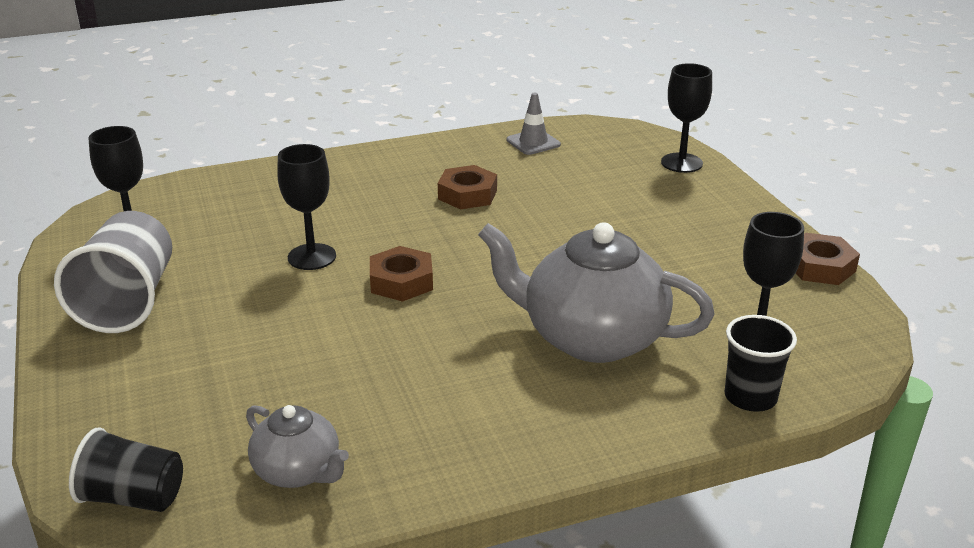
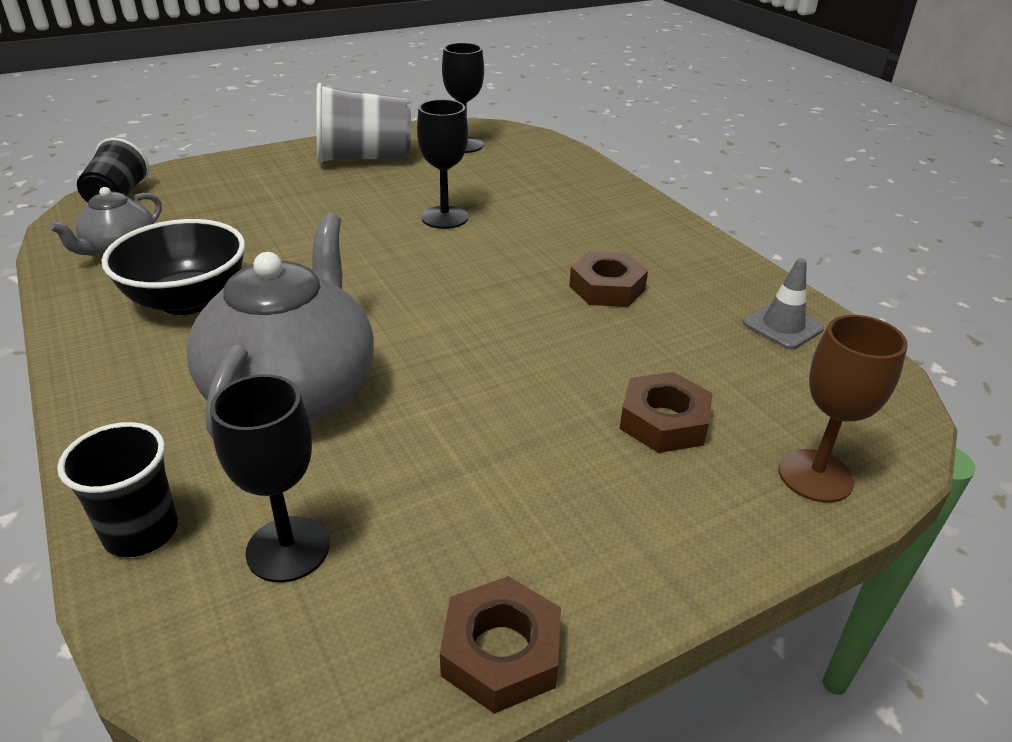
camera: 80 degrees right, 5 degrees up
(401, 281) = (405, 265): brown nut -> brown nut (663, 421)
(433, 407) = (187, 300): none -> black bowl
(681, 163) = (815, 475): black goblet -> brown goblet

